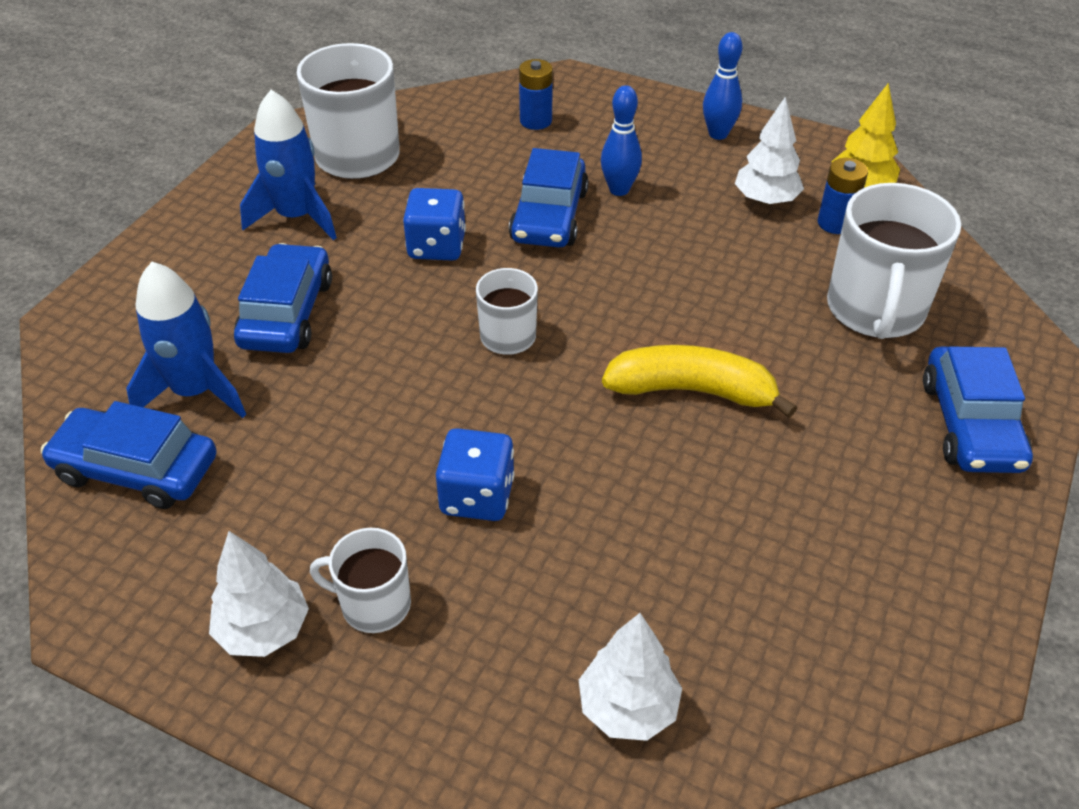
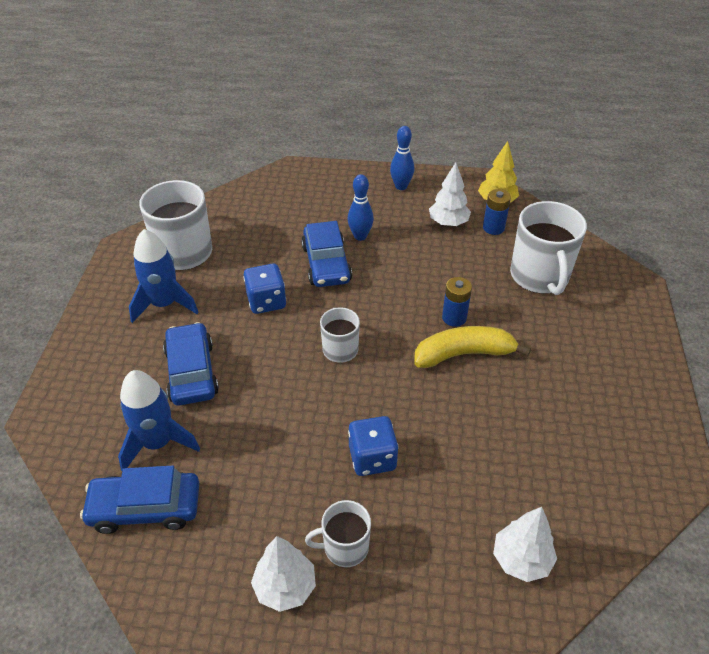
camera: 20 degrees left, 0 degrees up
(535, 121) = (287, 202): blue battery -> blue battery (454, 318)
(971, 424) = (620, 331): blue car -> none

